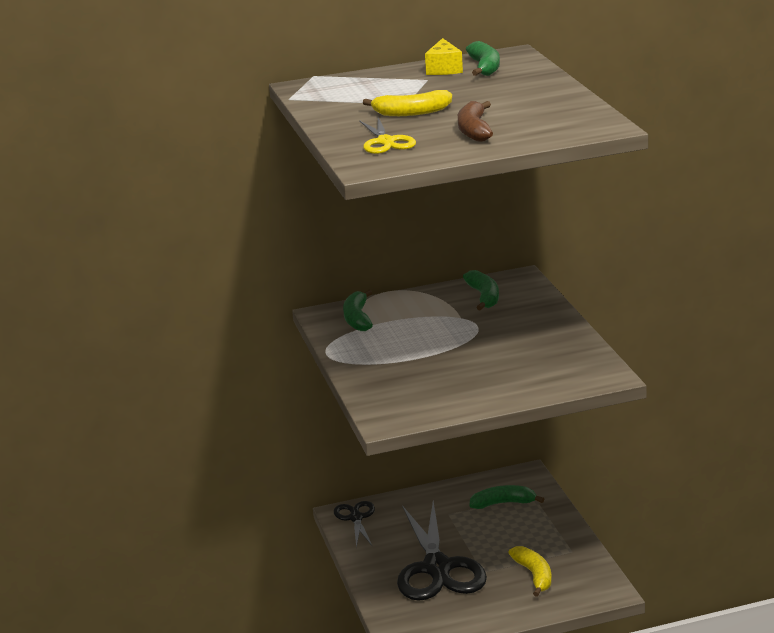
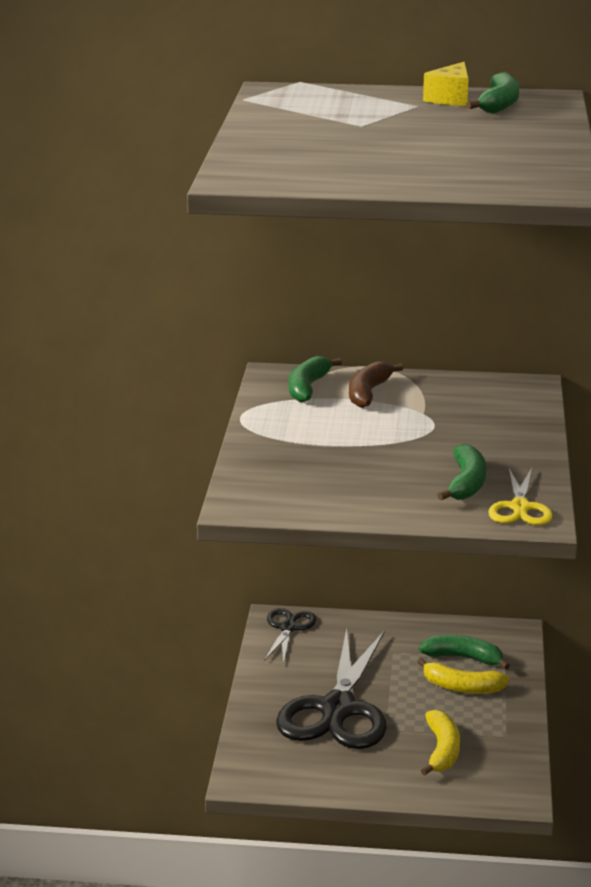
camera: 20 degrees right, 0 degrees up
(385, 142) = (288, 159): yellow scissors -> yellow scissors (520, 508)
(411, 113) = (356, 135): yellow banana -> yellow banana (462, 687)
(474, 130) = (401, 166): brown banana -> brown banana (368, 393)
(484, 297) = (470, 397): green banana -> green banana (466, 483)

